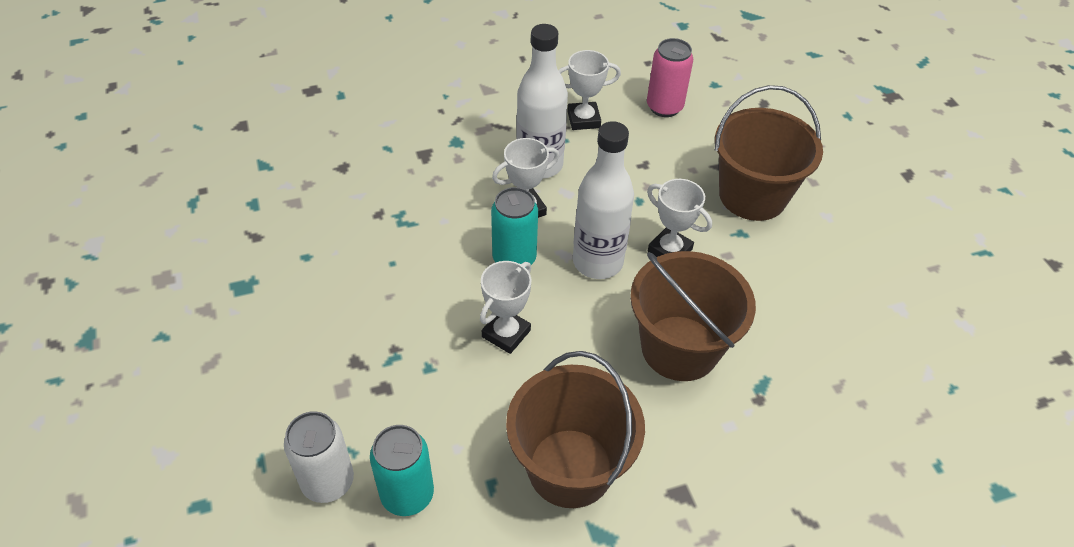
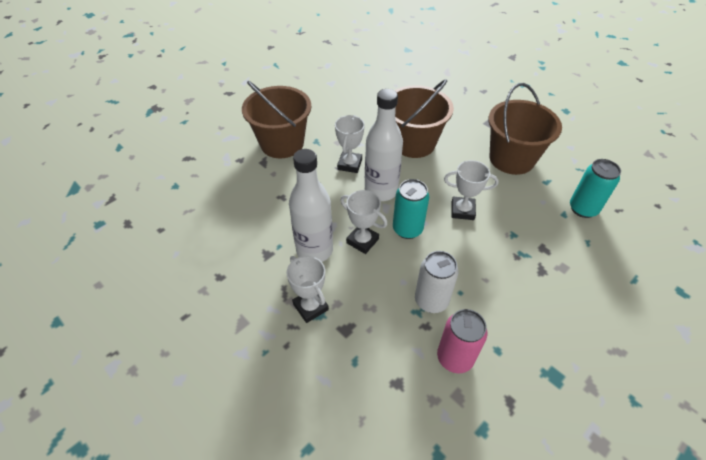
camera: 115 degrees left, 0 degrees up
(328, 482) = (611, 243): white can -> white can (431, 301)
(583, 119) = (250, 244): white trophy -> white trophy (310, 307)
(664, 107) = (214, 204): pink can -> pink can (455, 358)

